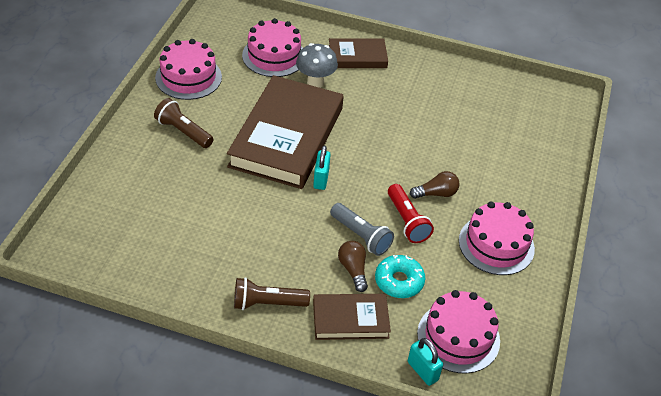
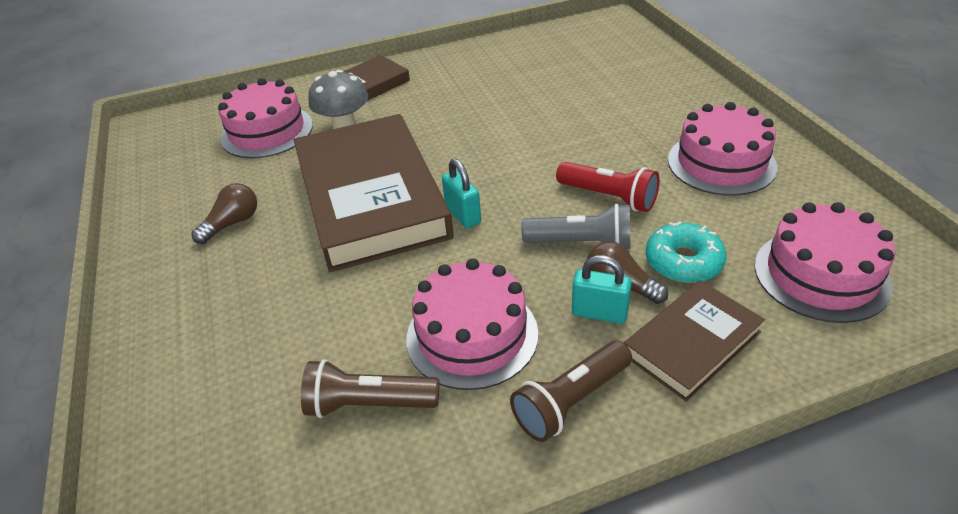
camera: 30 degrees left, 5 degrees down
(183, 132) = (224, 268): brown flashlight -> brown flashlight (368, 404)
(188, 77) = (172, 206): pink cake -> pink cake (472, 335)
(422, 371) = (844, 341): turquoise padlock -> turquoise padlock (599, 313)
(436, 193) = (602, 155): brown light bulb -> brown light bulb (232, 223)

